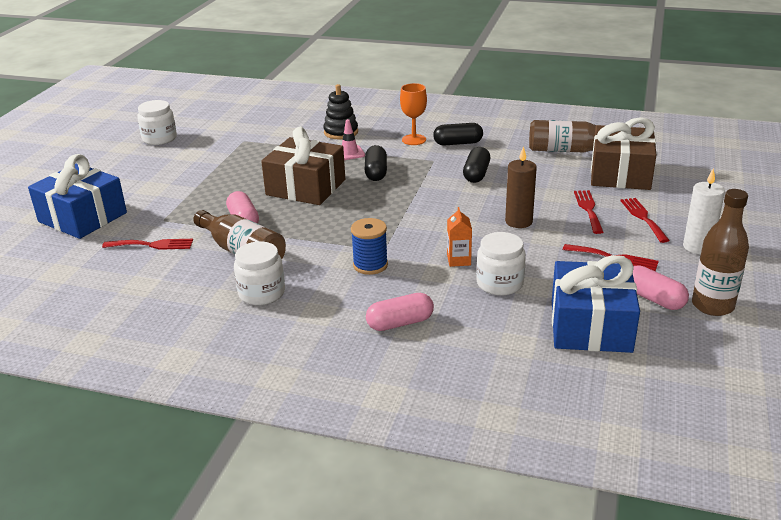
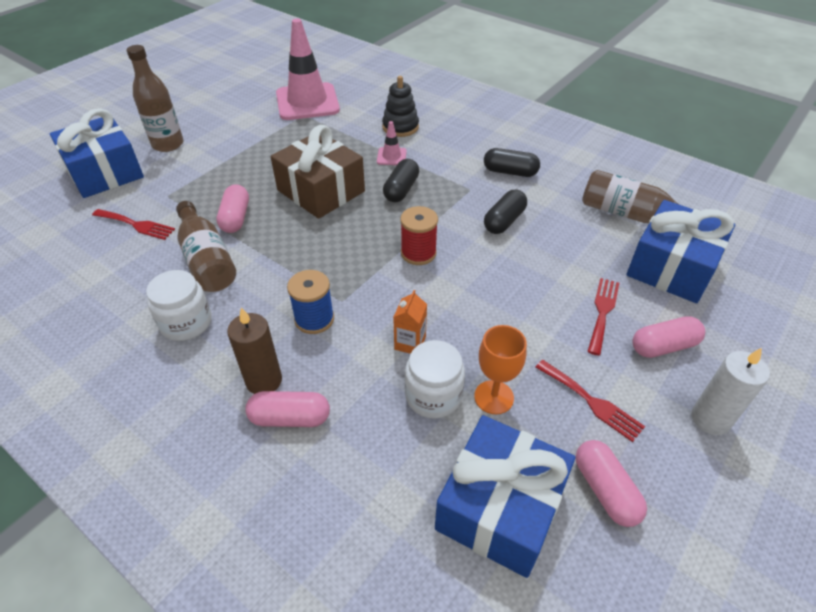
camera: 20 degrees right, 15 degrees up
(159, 138) = (233, 94): white jar -> none
(239, 131) = (307, 102): none -> pink traffic cone
(414, 140) = (467, 155): orange goblet -> orange goblet (494, 397)
(423, 208) = (418, 253): none -> red spool
(518, 221) = (510, 305): brown candle -> brown candle (264, 380)
(620, 174) = (671, 267): brown gift -> blue gift
(643, 218) = (663, 346): red fork -> pink capsule
(712, 306) = (678, 533): brown bottle -> brown bottle (168, 144)

